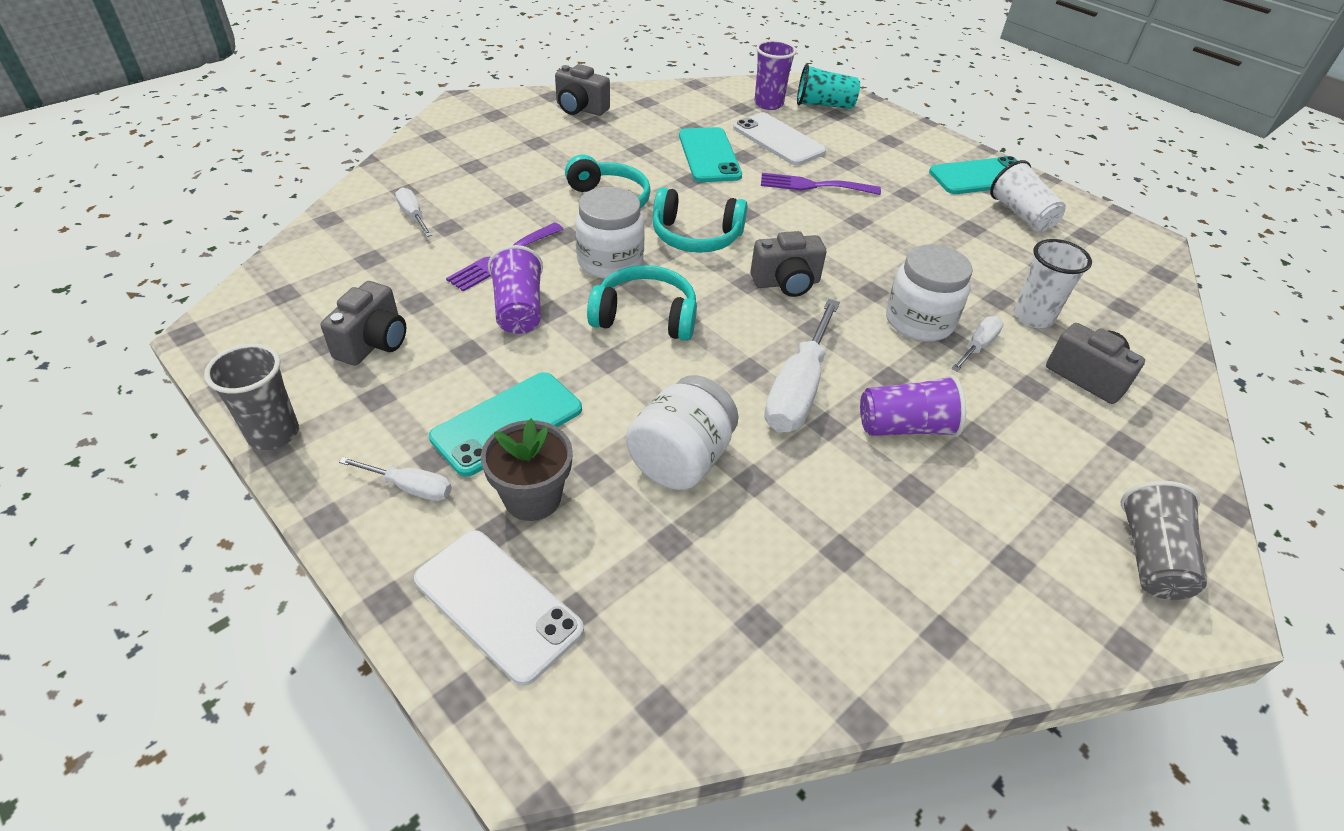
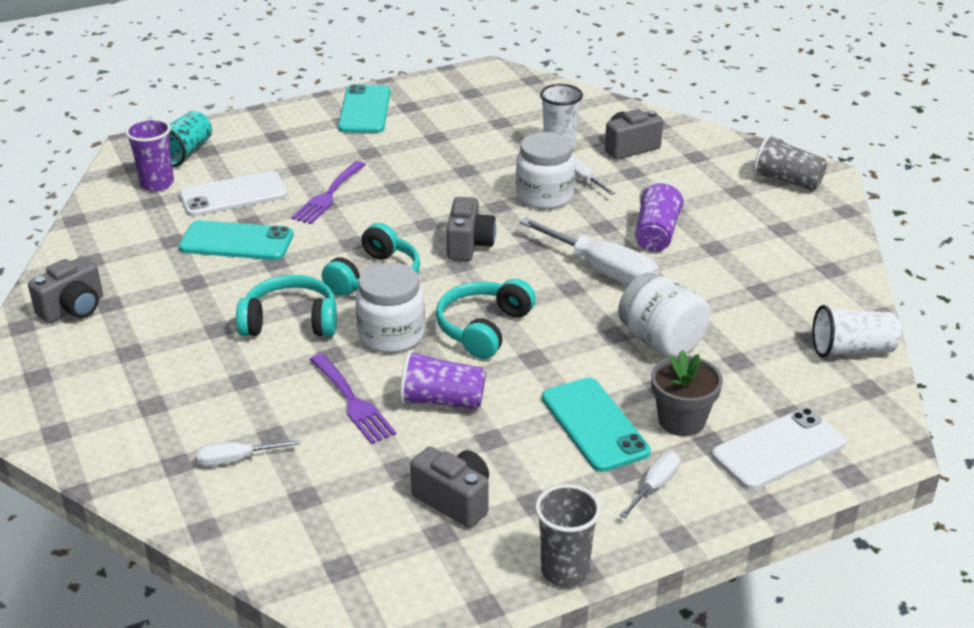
camera: 70 degrees left, 10 degrees down
(1021, 215) = (430, 110): white cup -> white cup (851, 350)

